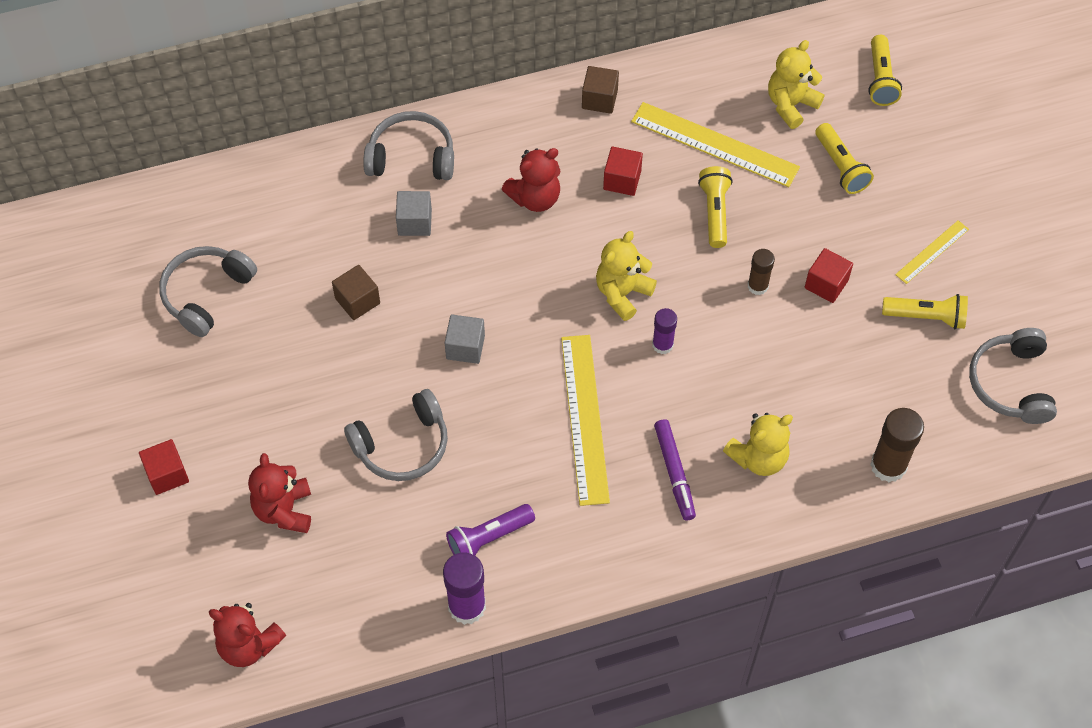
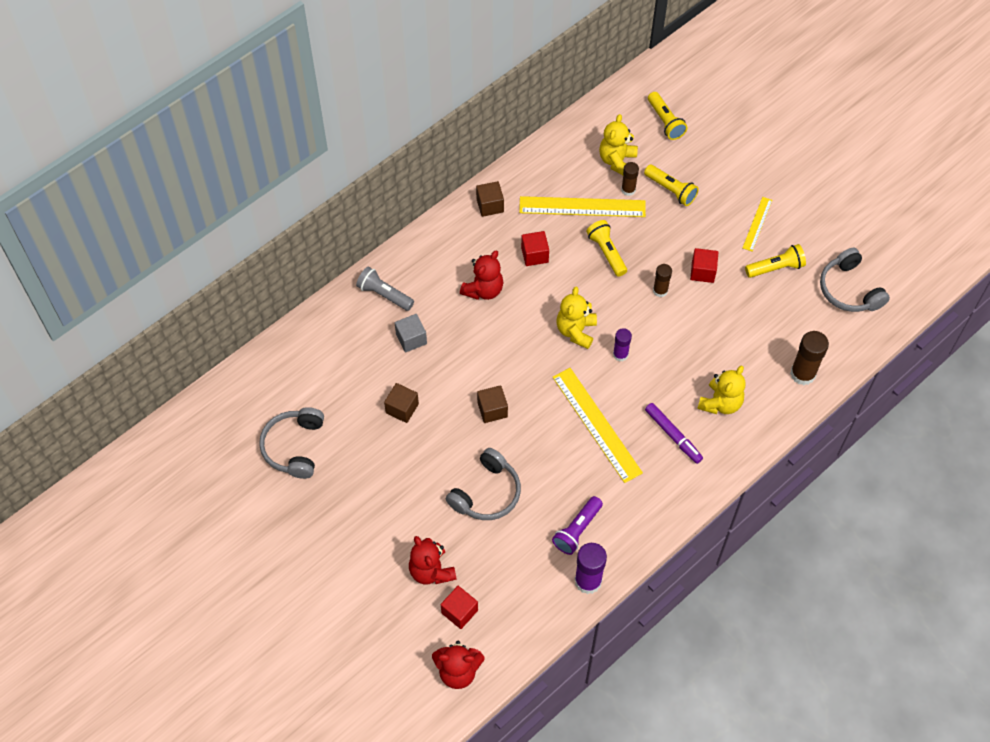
camera: 25 degrees left, 0 degrees up
(167, 474) = (337, 582): red cube -> red cube (459, 611)
(411, 157) = (384, 294): grey headphones -> grey flashlight
(465, 347) = (492, 410): grey cube -> brown cube
(785, 145) = (628, 190): none -> brown glue stick

